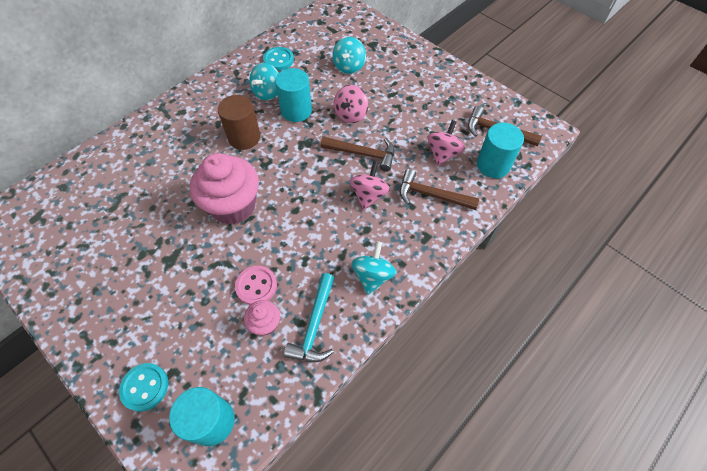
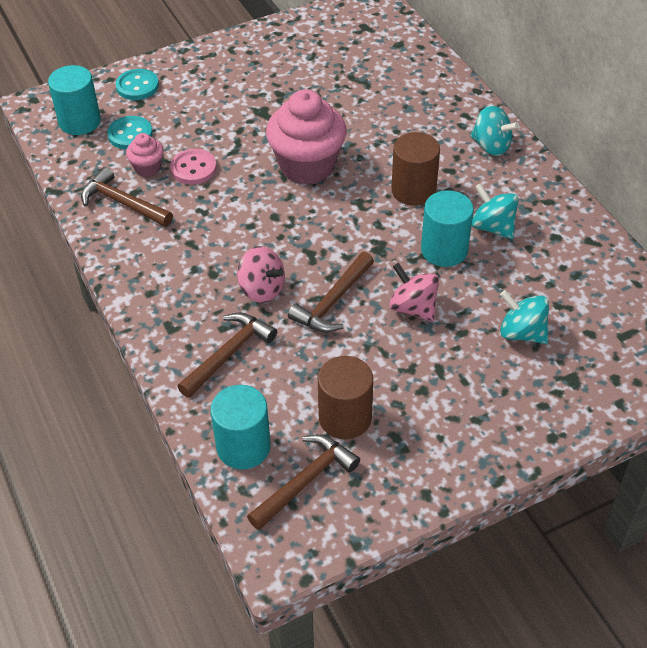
camera: 110 degrees right, 10 degrees down
(278, 60) = (563, 251): turquoise button -> turquoise button (130, 134)
(314, 325) = (123, 203): turquoise hammer -> brown hammer
(372, 276) = (149, 262): turquoise spinning top -> turquoise spinning top (491, 146)
(442, 153) = (293, 392): pink spinning top -> none
(447, 125) = (345, 418): none -> brown cylinder

